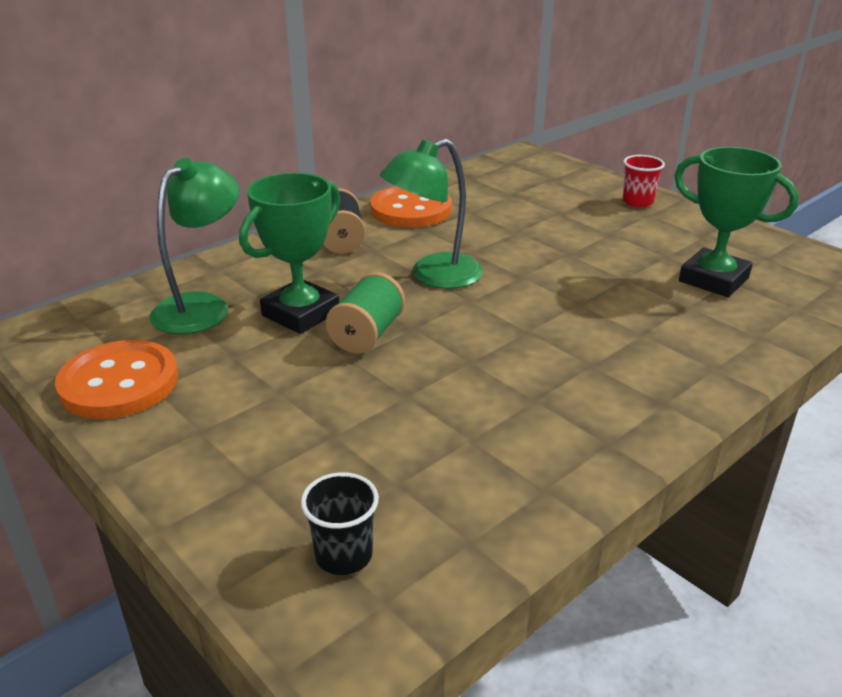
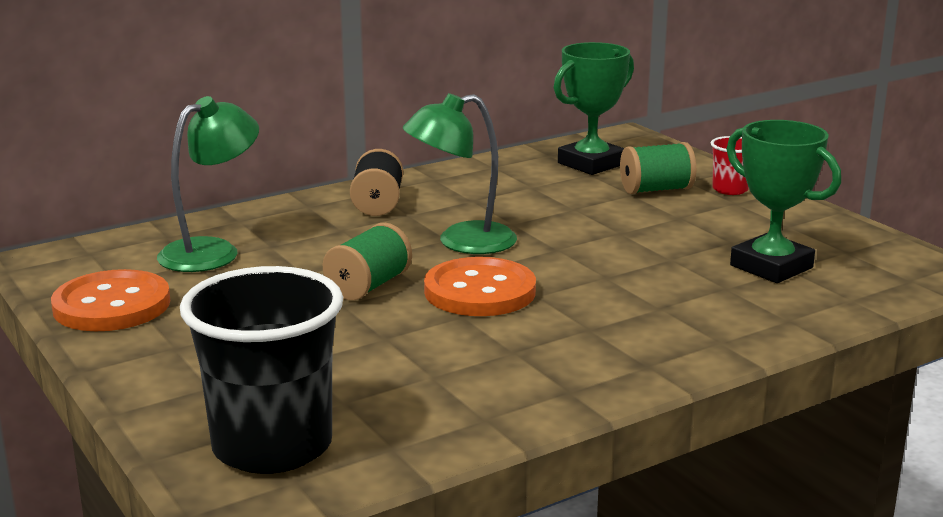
camera: 10 degrees right, 10 degrees down
(300, 313) = (308, 264): green trophy -> green trophy (591, 164)
(343, 555) = (272, 446): black cup -> black cup, size x2.20
(411, 210) = (466, 181): orange button -> orange button (480, 291)
(577, 206) = (656, 190): none -> green spool

